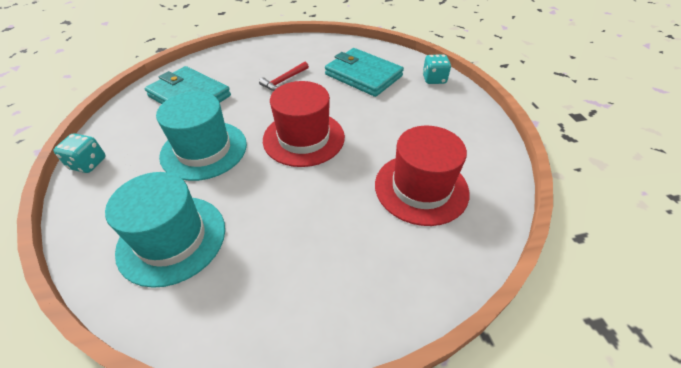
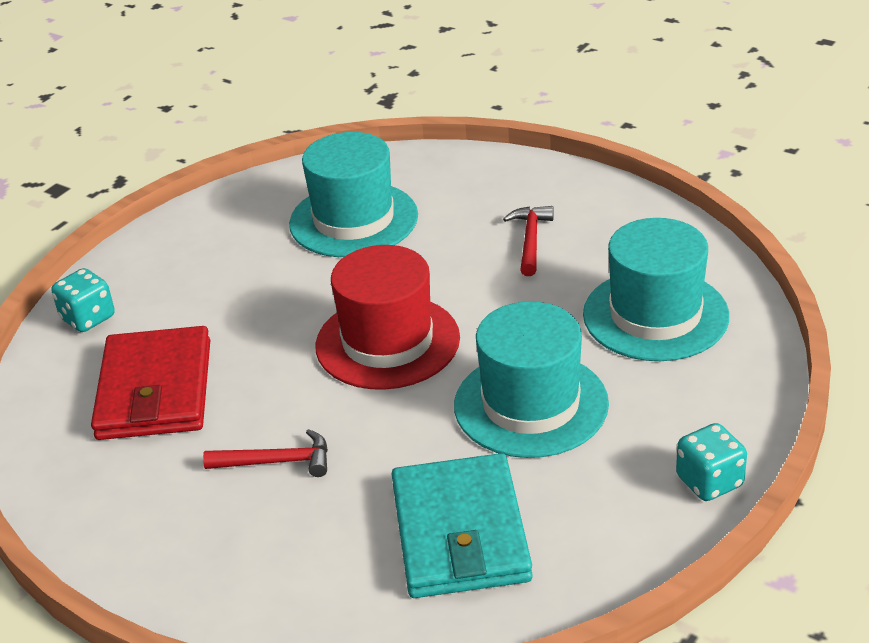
camera: 130 degrees left, 10 degrees down
(304, 245) = (530, 240): none -> red hammer
(363, 75) = (155, 390): turquoise wallet -> red wallet
(421, 188) = (353, 220): red hat -> turquoise hat

